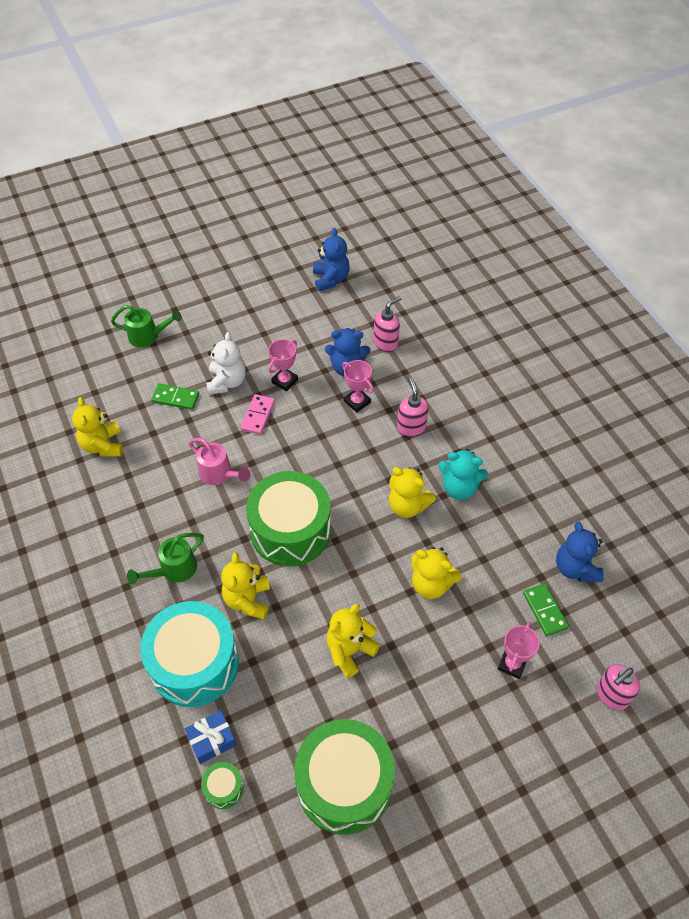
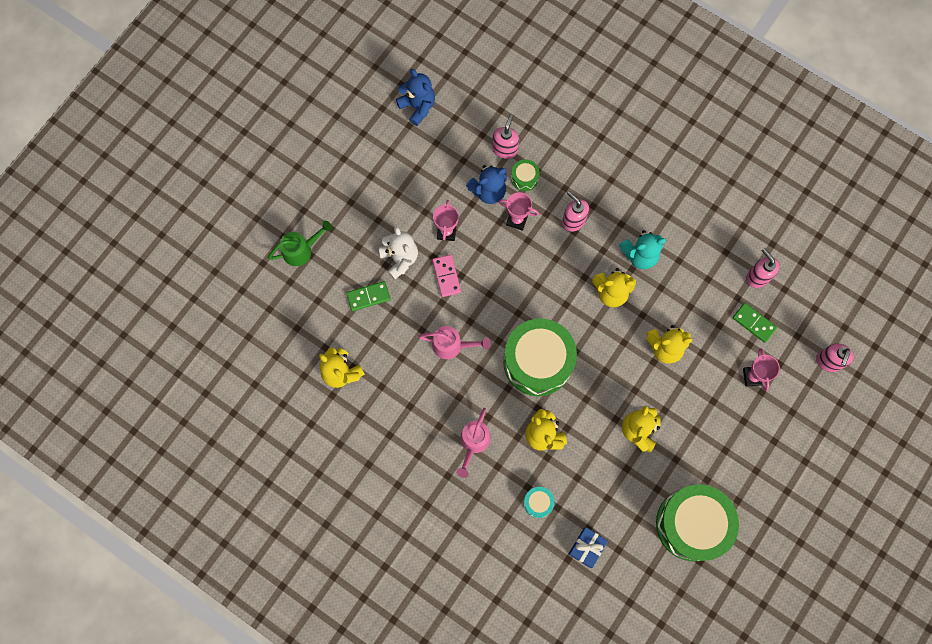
camera: 30 degrees left, 20 degrees up
(174, 570) = (473, 443): green watering can -> pink watering can
(194, 663) = (538, 503): turquoise drum -> turquoise drum, size x0.41
(223, 788) = (616, 574): green drum -> green drum (524, 178)
(575, 568) = (757, 277): blue teddy bear -> pink soap dispenser

